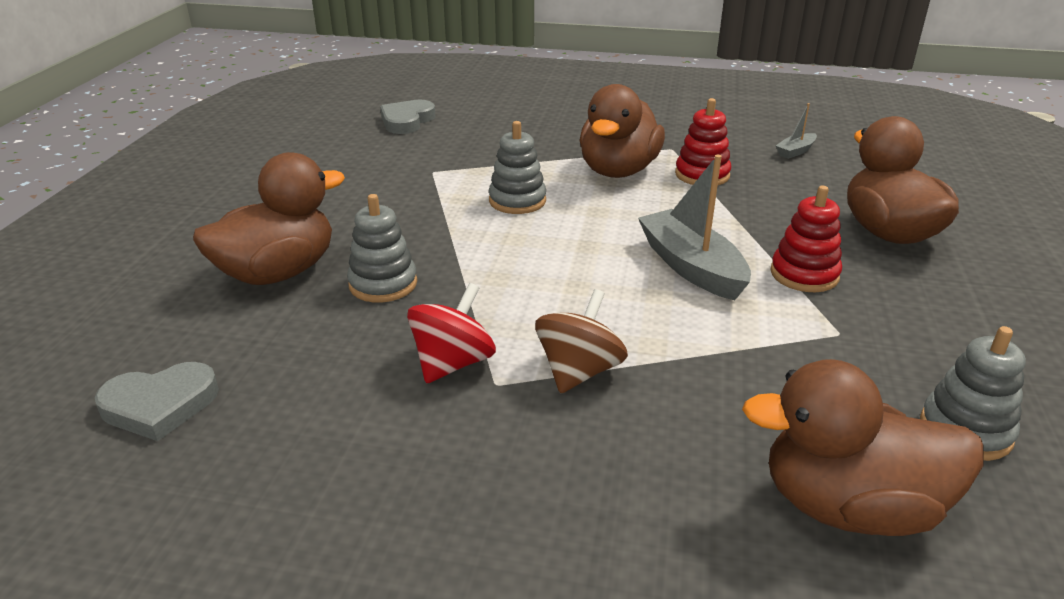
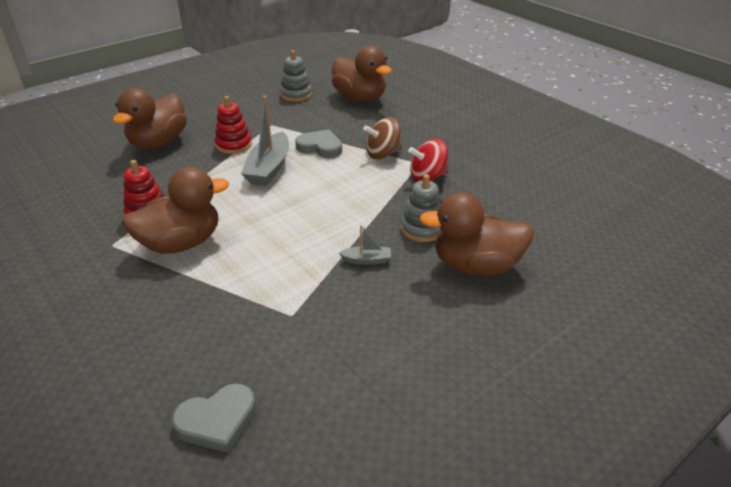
camera: 140 degrees left, 5 degrees up
(160, 405) = (566, 214): grey heart -> grey heart (320, 147)
(517, 201) = (279, 251): grey stacking toy -> none
(795, 151) = (62, 202): grey boat -> grey boat (367, 260)

